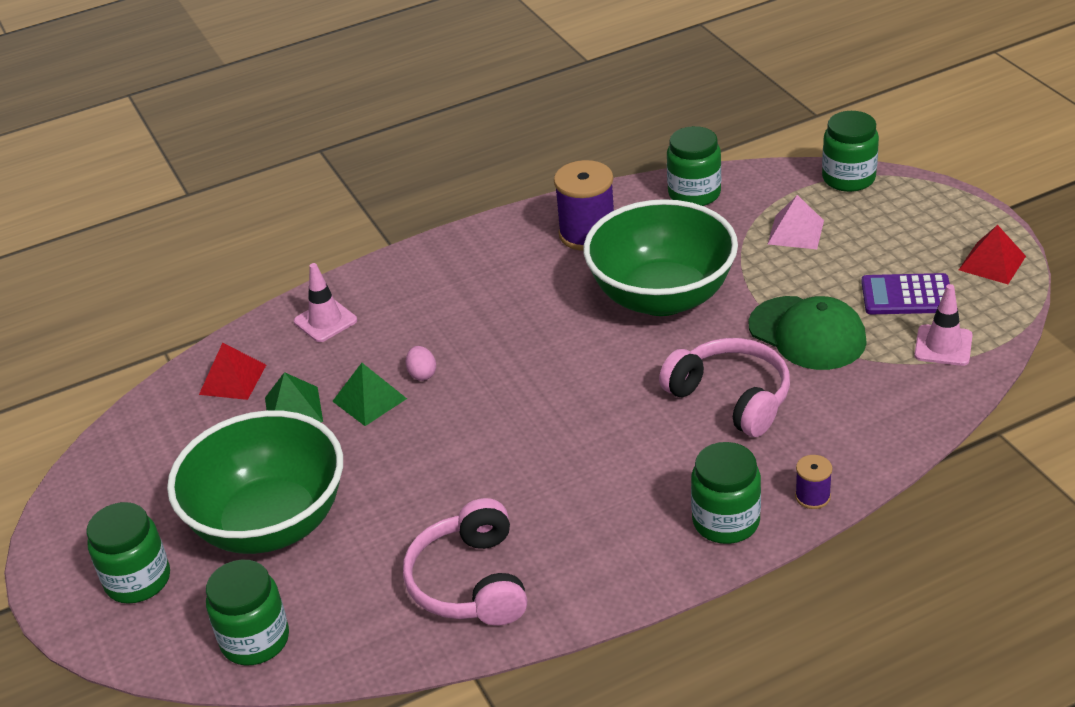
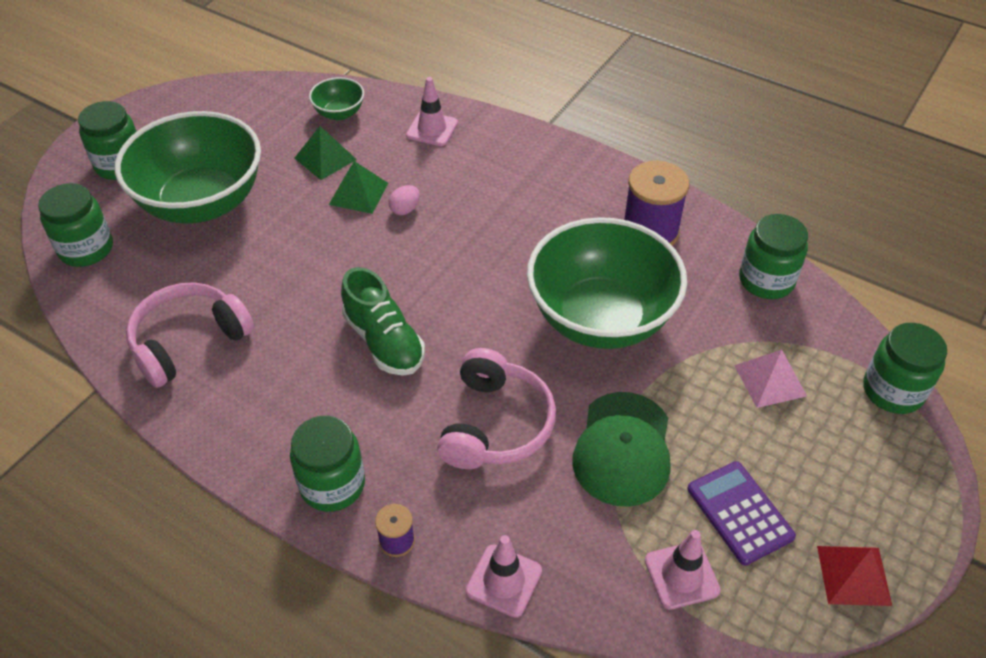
camera: 55 degrees right, 10 degrees up
(233, 379) = (339, 113): red pyramid -> green bowl
(583, 439) = (384, 341): none -> green shoe
(891, 444) = (504, 580): none -> pink traffic cone

